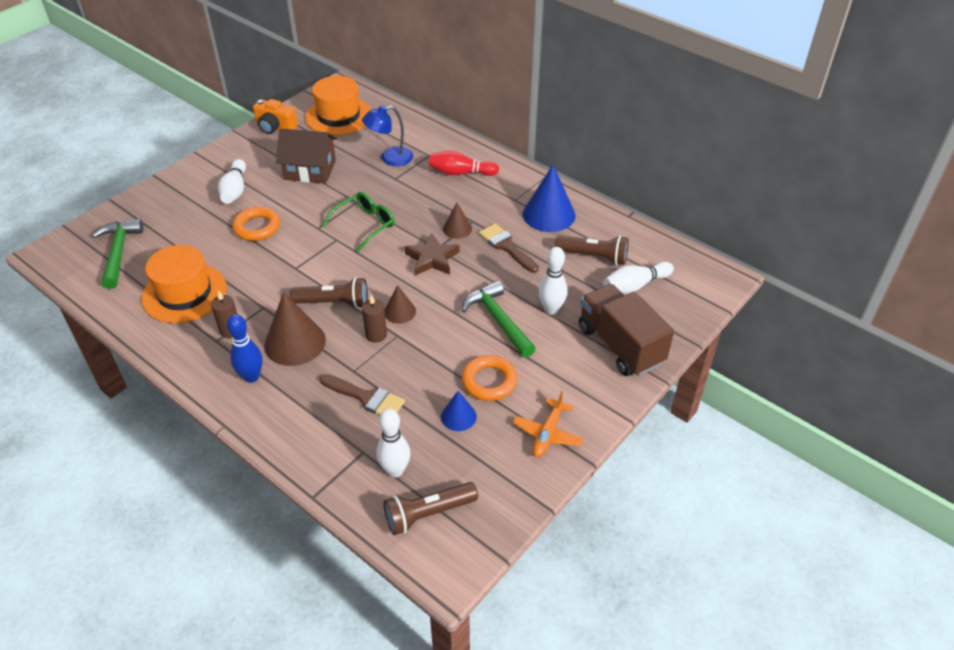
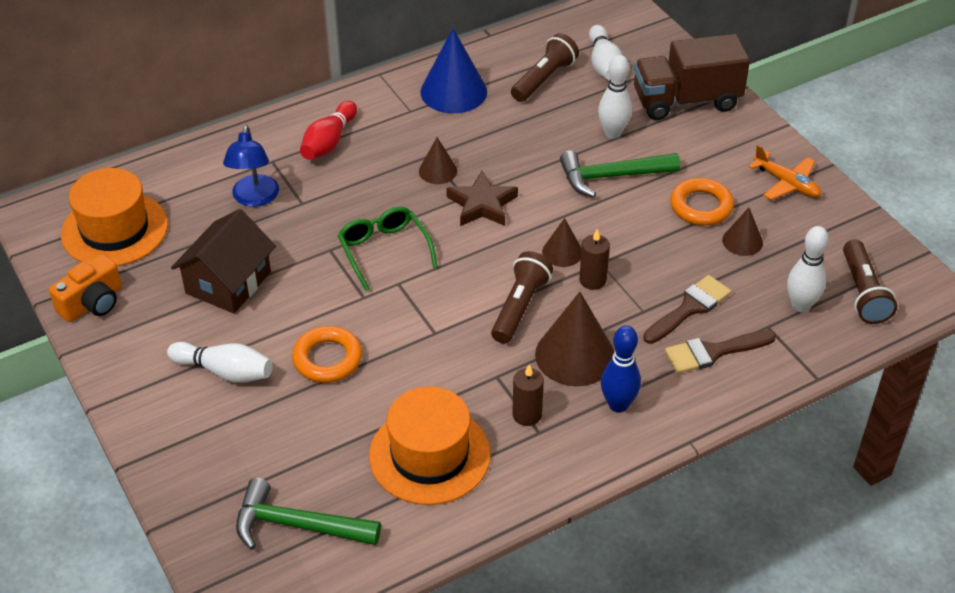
camera: 70 degrees left, 0 degrees up
(458, 416) = (742, 241): blue cone -> brown cone
(506, 246) = (492, 139): brown brush -> brown brush (713, 352)

